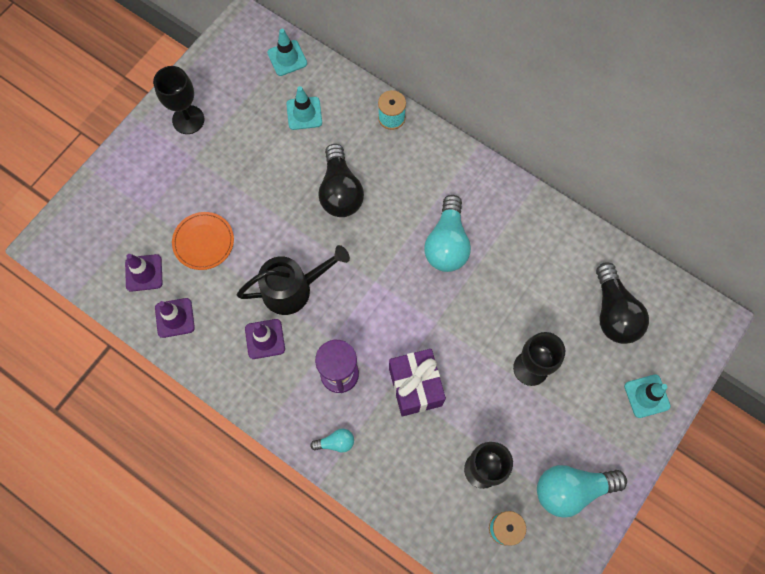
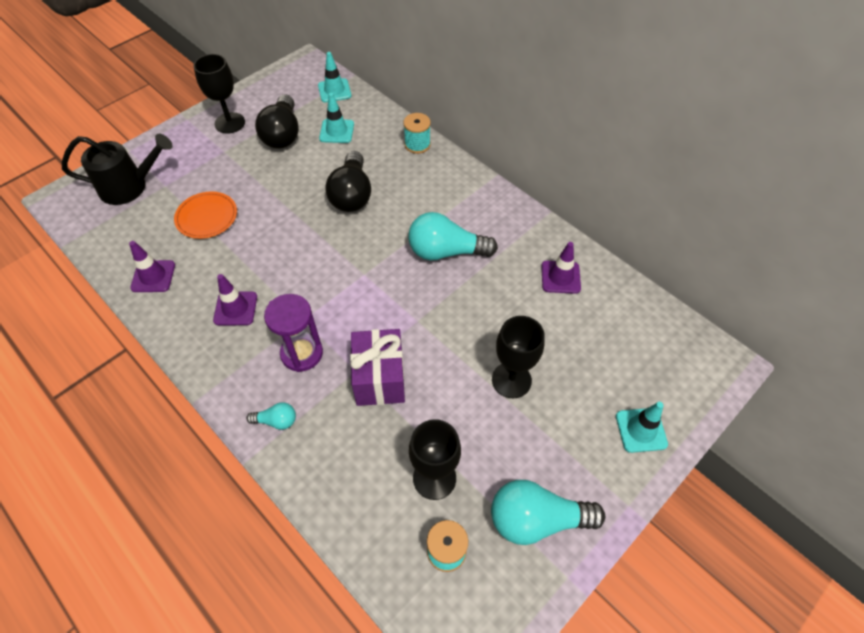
camera: 10 degrees right, 15 degrees down
(144, 273) = (140, 234): purple traffic cone -> purple traffic cone (560, 277)
(293, 289) = (279, 268): black watering can -> black watering can (129, 187)
(447, 243) = (446, 251): turquoise light bulb -> turquoise light bulb turned 75 degrees clockwise
(613, 312) = (613, 339): black light bulb -> black light bulb (282, 134)

